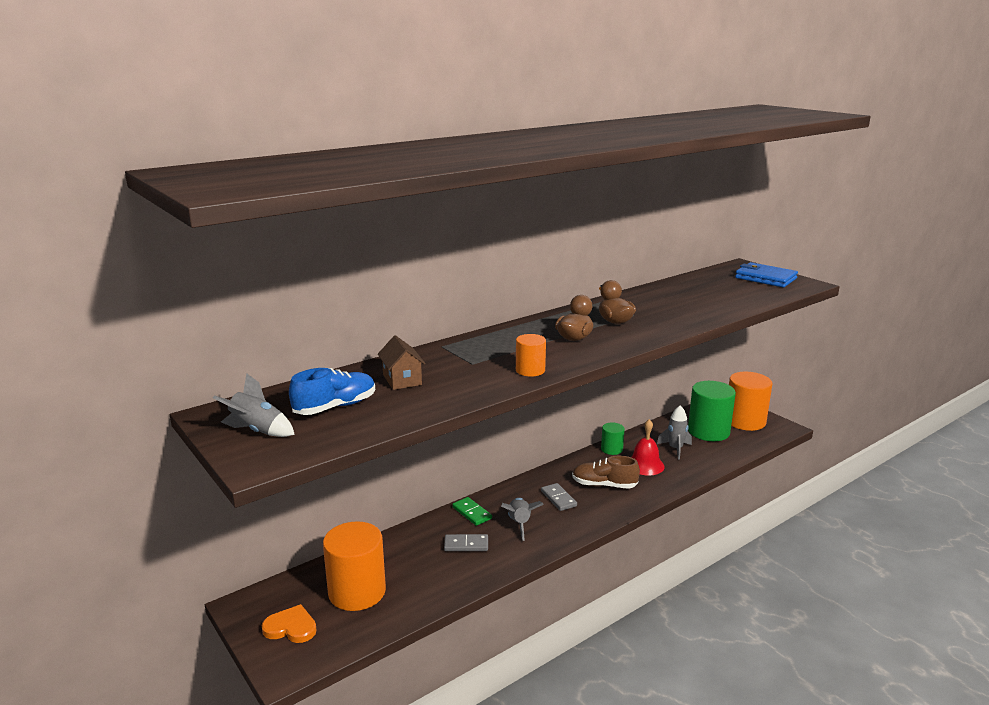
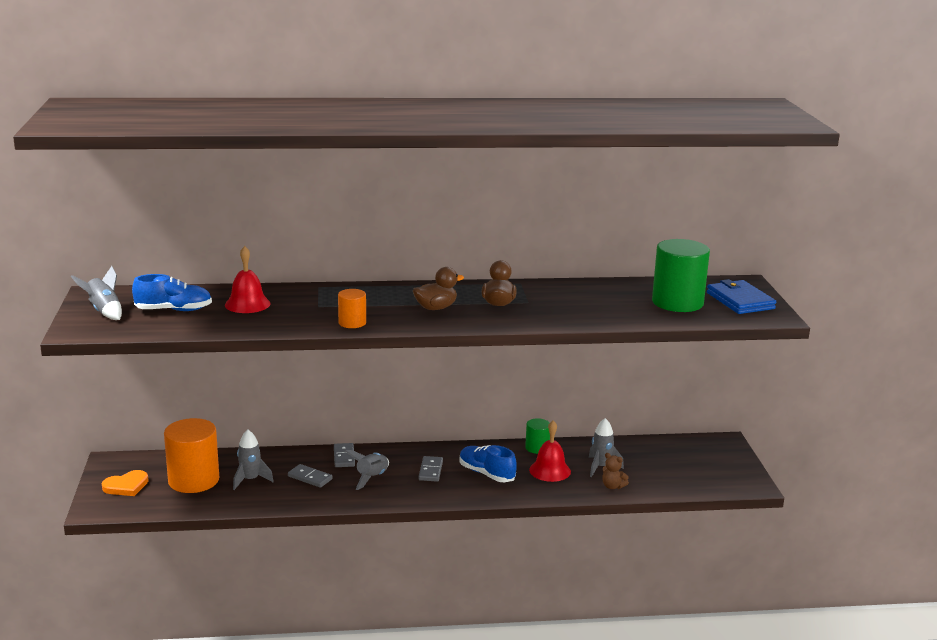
camera: 30 degrees right, 0 degrees up
(291, 627) = (126, 486): orange heart -> orange heart turned 105 degrees clockwise
(402, 380) = (247, 304): brown house -> red bell
(413, 569) = (250, 480): none -> grey rocket
(472, 513) = (344, 457): green domino -> grey domino
(604, 485) = (486, 474): brown shoe -> blue shoe
(703, 462) = (612, 486): none -> brown teddy bear
(708, 431) = (661, 463): green cylinder -> green cylinder (677, 302)
(745, 421) = (717, 466): orange cylinder -> none

